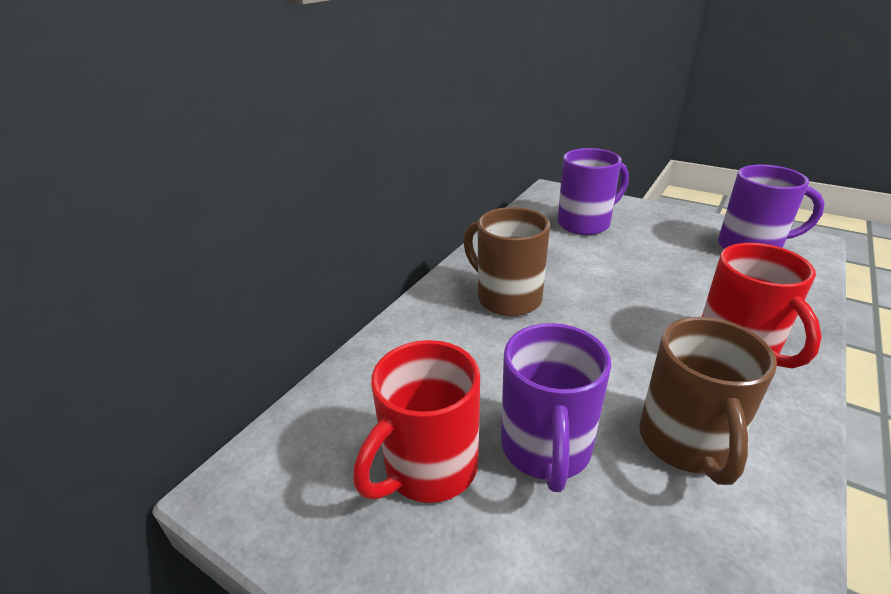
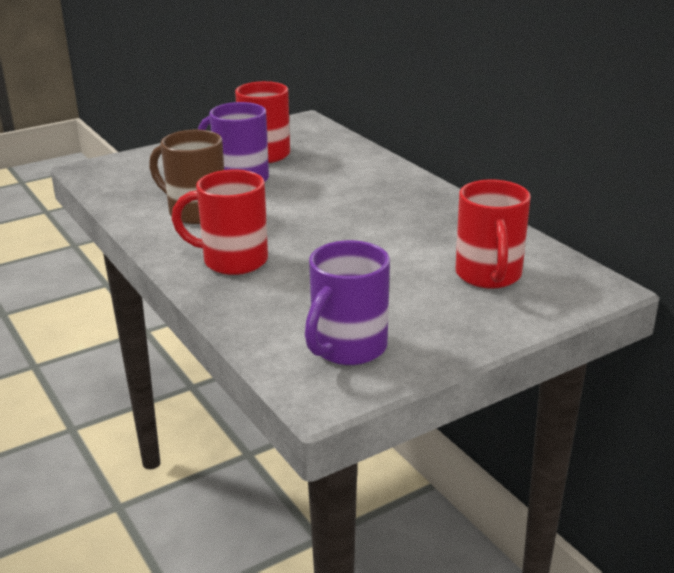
camera: 115 degrees right, 5 degrees down
(507, 298) = (386, 203): brown mug -> none
(585, 223) = (488, 276): purple mug -> red mug

